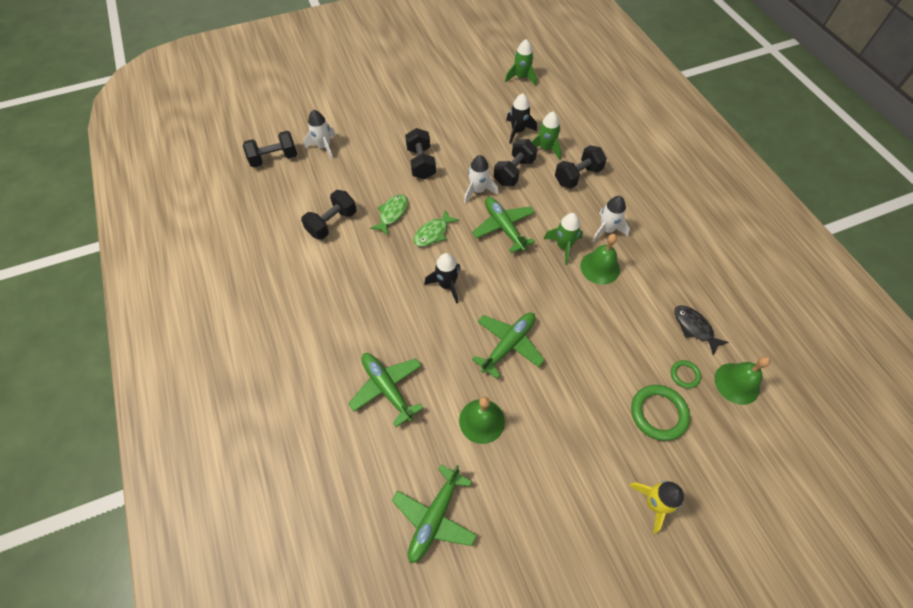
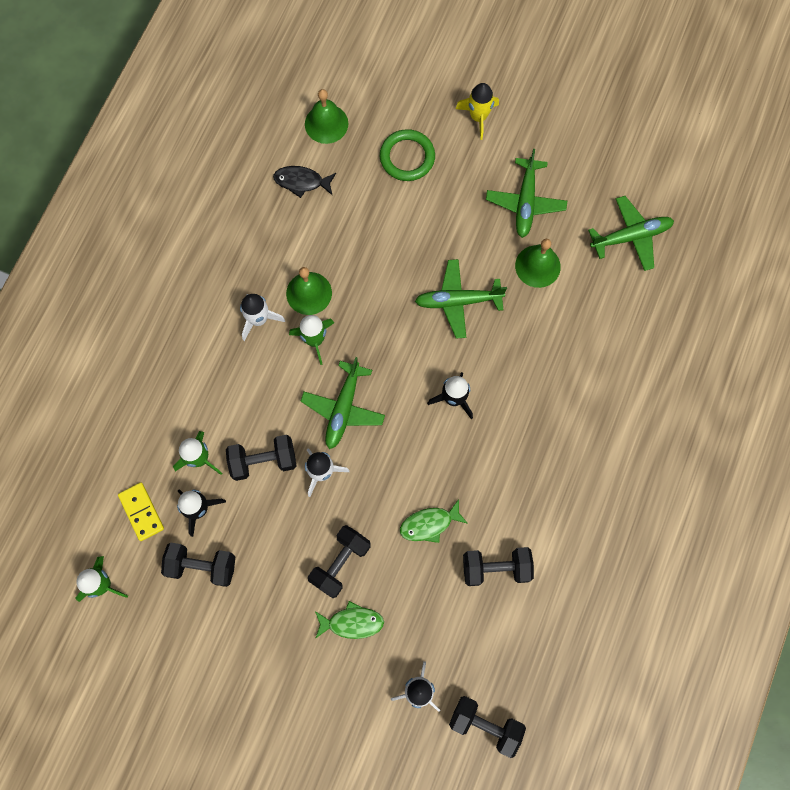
camera: 135 degrees left, 15 degrees up
(387, 388) = (586, 354): green plane -> green plane (525, 202)
(433, 233) = (412, 464): green fish -> green fish (352, 622)
(542, 110) = (141, 512): none -> yellow domino
(577, 176) = (211, 397): black dumbbell -> black dumbbell (202, 566)
(684, 375) = (355, 161): green ring -> none
(694, 328) = (302, 182): black fish -> black fish turned 90 degrees clockwise

